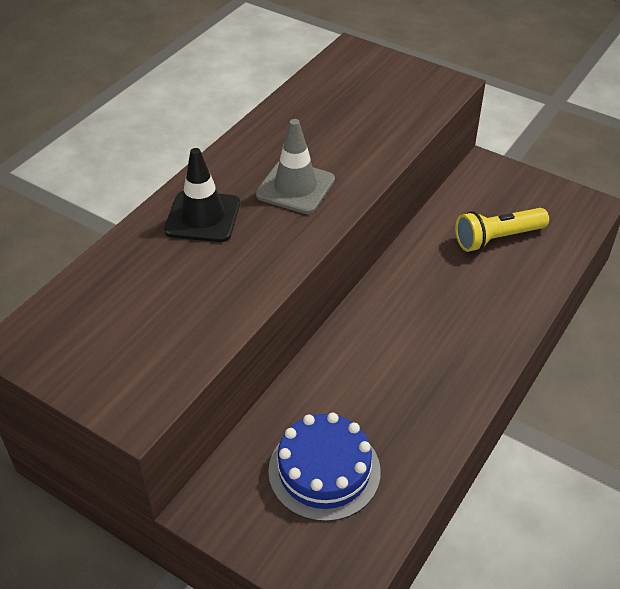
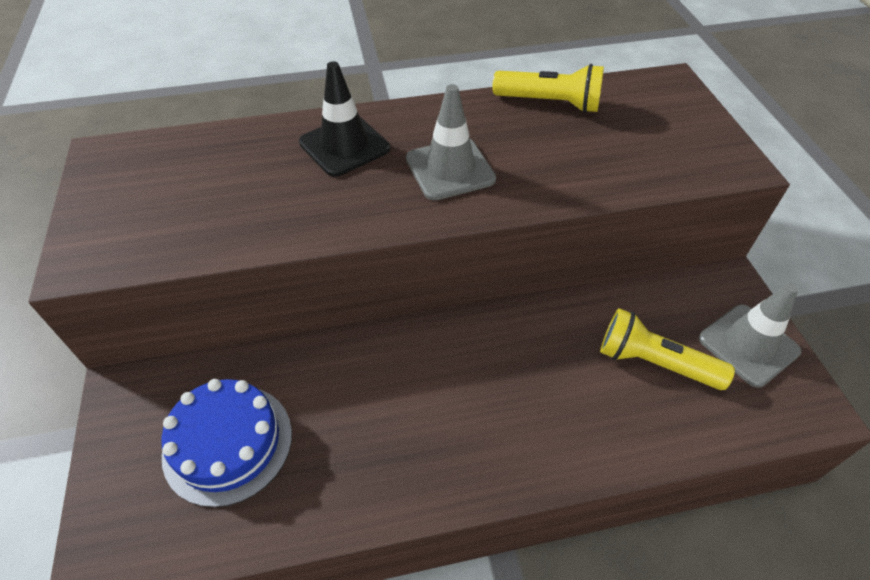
camera: 45 degrees right, 5 degrees up
(298, 107) = (550, 103): none -> yellow flashlight
(530, 195) = (748, 345): none -> grey traffic cone

